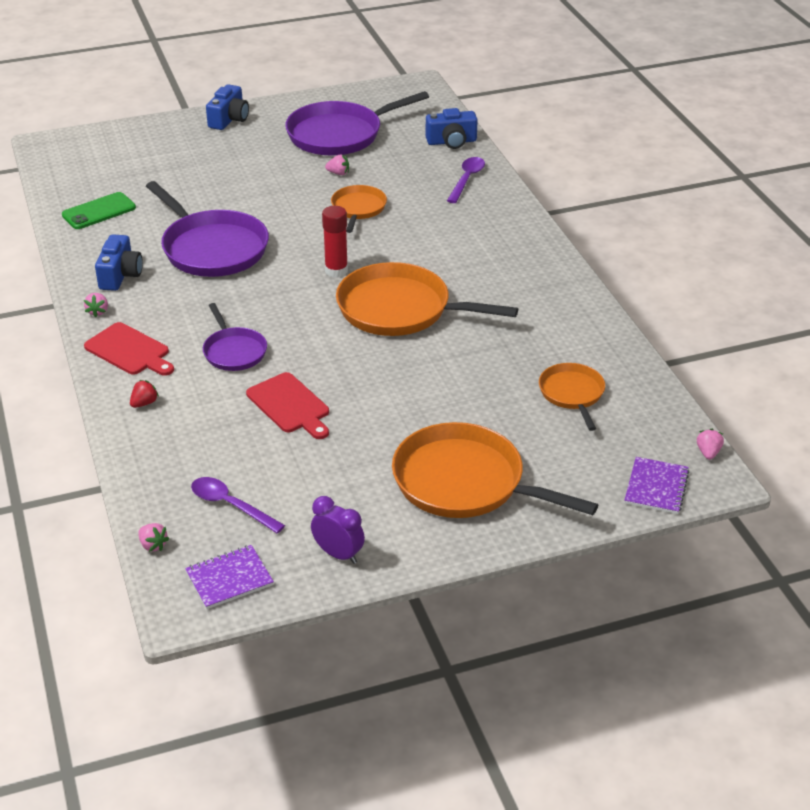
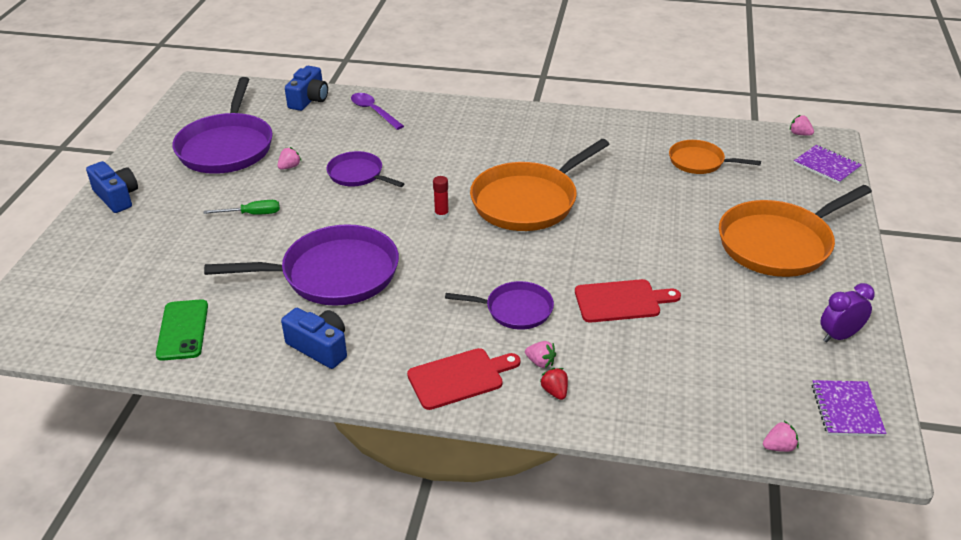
camera: 60 degrees left, 0 degrees up
(98, 312) = (371, 382): pink strawberry -> pink strawberry (540, 362)
(231, 505) = (744, 379): purple spoon -> none
(258, 183) = (252, 214): none -> green screwdriver
(336, 271) = (441, 215): red glue stick -> red glue stick, size x0.63
(358, 209) = (358, 174): orange pan -> purple pan

